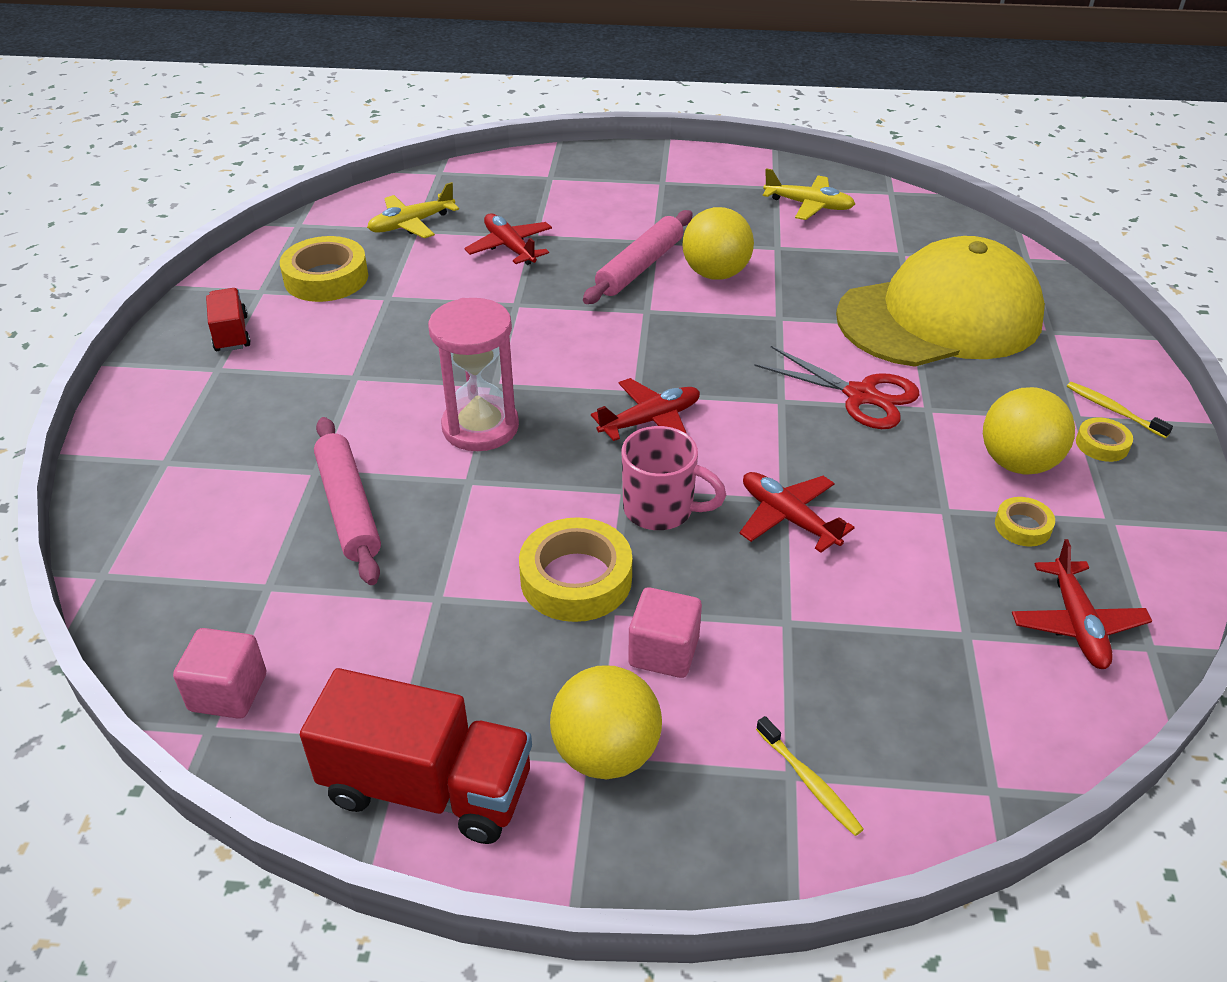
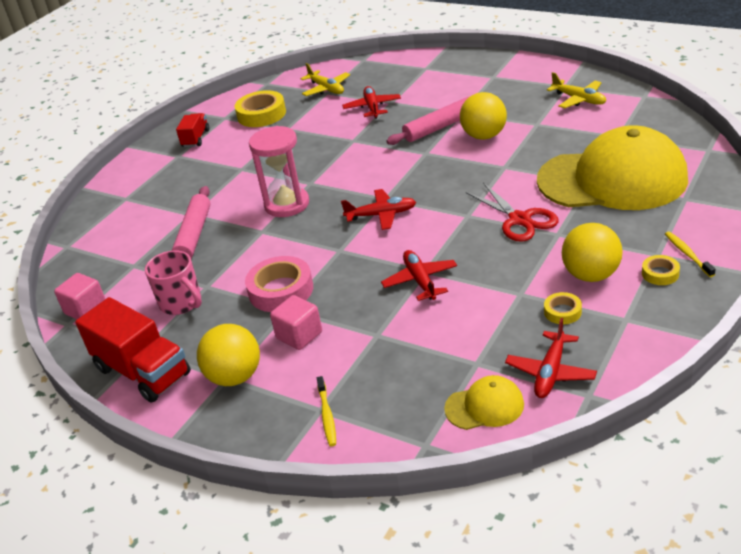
camera: 30 degrees right, 5 degrees down
(411, 224) = (326, 89): yellow plane -> yellow plane turned 120 degrees counterclockwise
(576, 579) = (281, 290): yellow tape -> pink tape
(661, 510) = (351, 263): pink mug -> pink mug (182, 303)
(1029, 701) = (484, 406): none -> yellow cap

